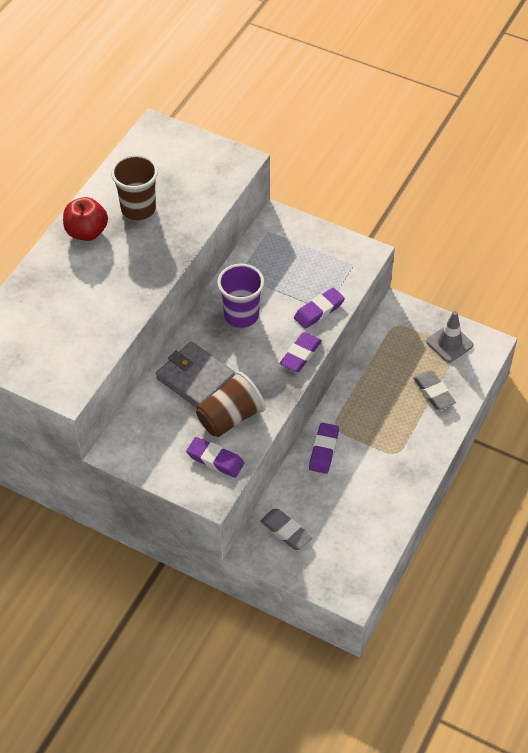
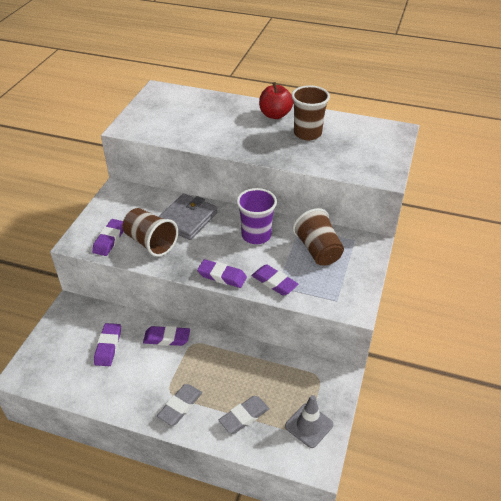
camera: 80 degrees right, 10 degrees down
(278, 265) = (318, 250): none -> brown cup
(286, 531) = (85, 323): grey eraser -> grey eraser (180, 406)
(326, 508) = (108, 346): none -> purple eraser

